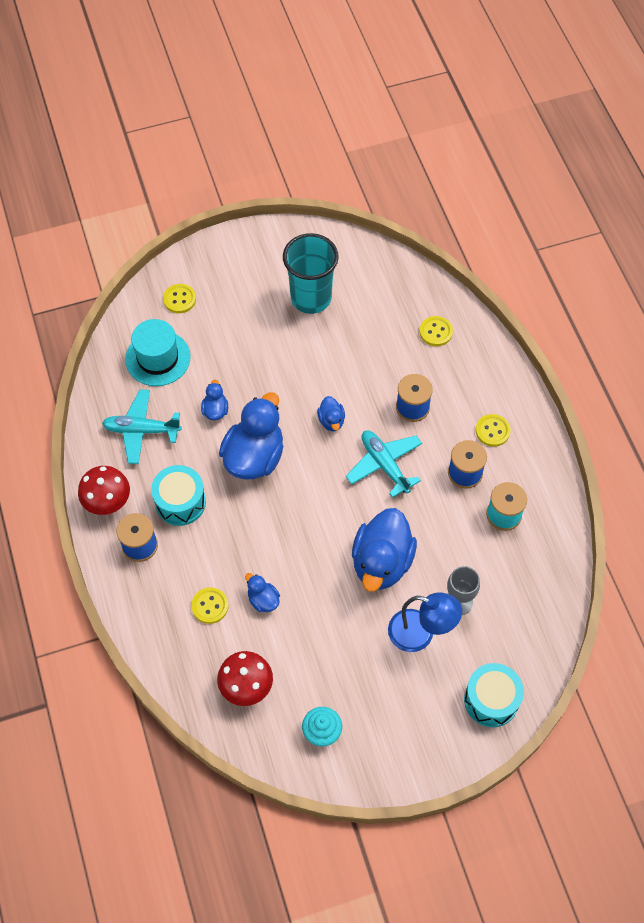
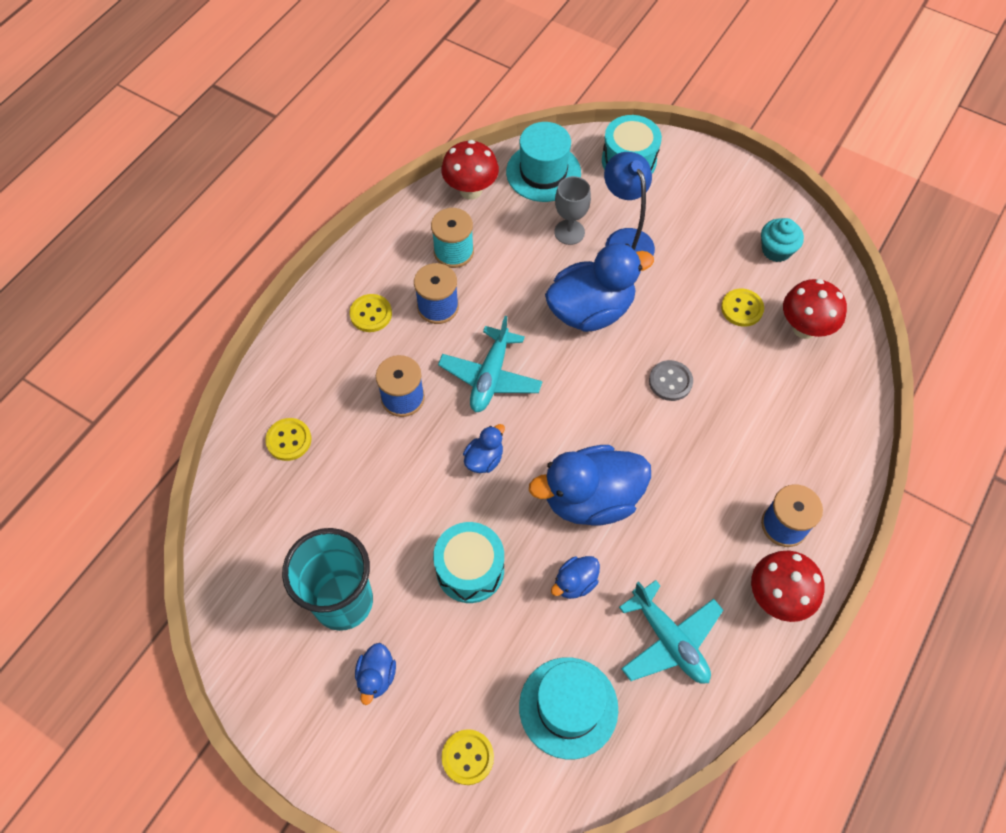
camera: 130 degrees left, 0 degrees up
(180, 502) = (705, 527): turquoise drum -> turquoise drum (470, 569)
(210, 606) = (771, 413): yellow button -> yellow button (742, 308)
(263, 600) = (720, 375): blue duck -> blue duck (376, 676)
(286, 565) = (670, 381): none -> grey button
(529, 629) = (543, 172): none -> turquoise hat
(552, 566) = (471, 190): none -> red mushroom

